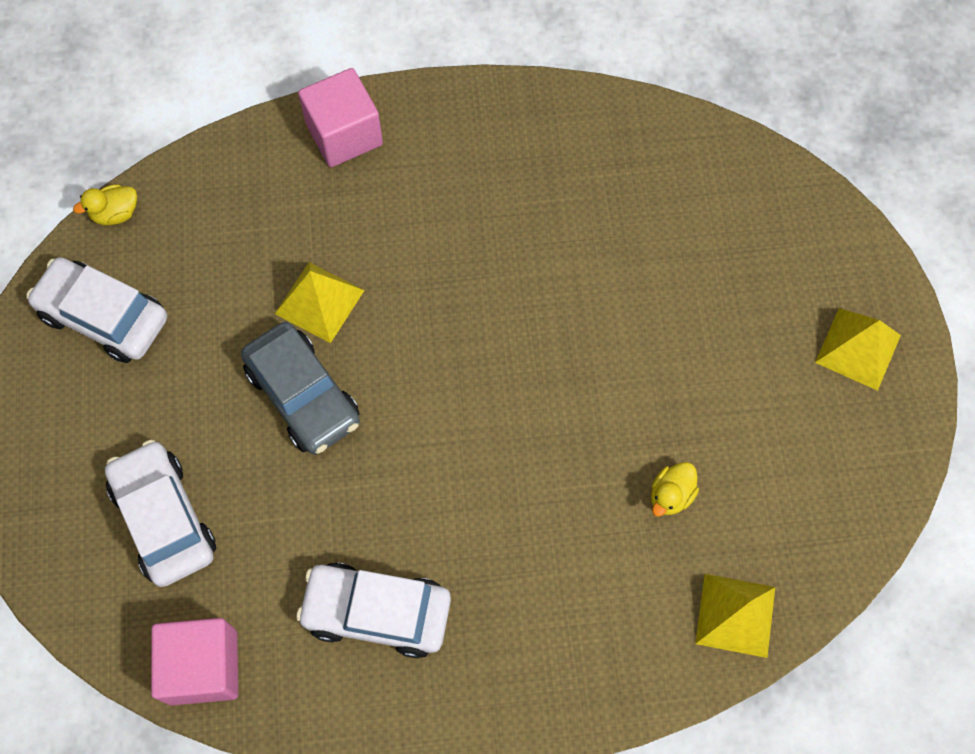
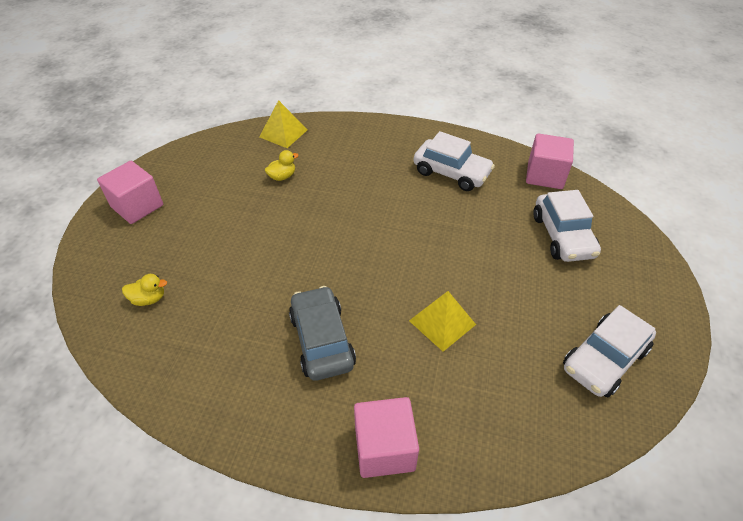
camera: 160 degrees left, 20 degrees down
(104, 317) = (604, 359): white car -> white car turned 90 degrees clockwise
(115, 213) = (596, 440): yellow duck -> yellow duck (149, 299)
(303, 395) = (467, 272): grey car -> grey car (322, 340)
(857, 348) = (137, 206): yellow pyramid -> pink cube

